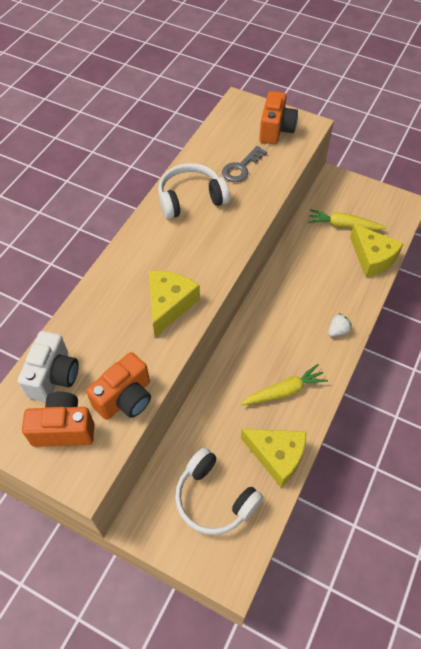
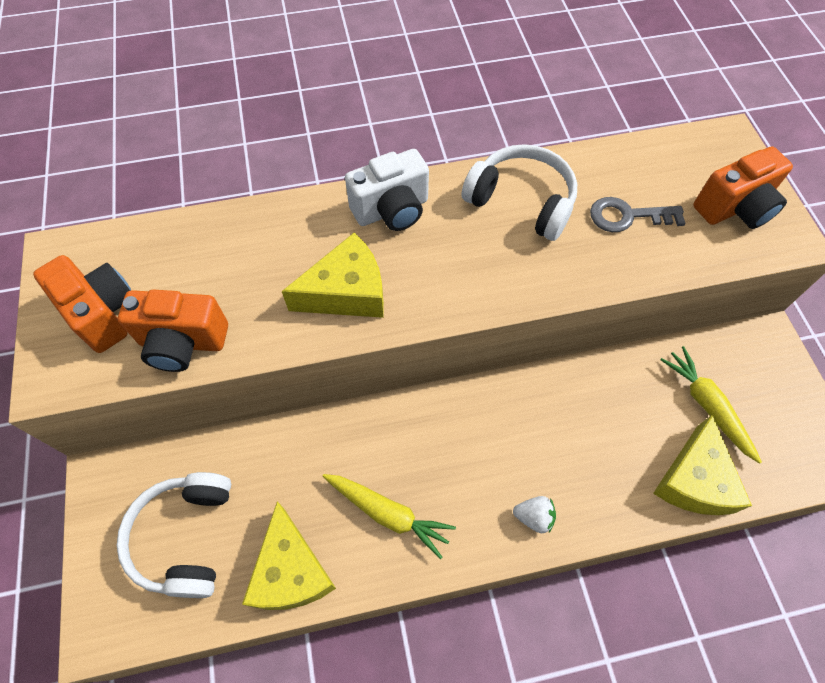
camera: 50 degrees right, 5 degrees up
(54, 376) = (161, 255): white camera -> white camera (392, 210)

